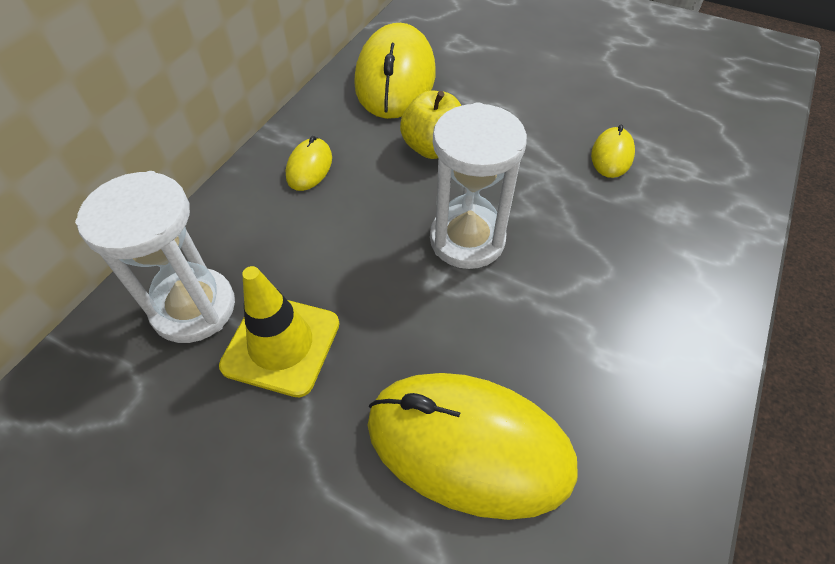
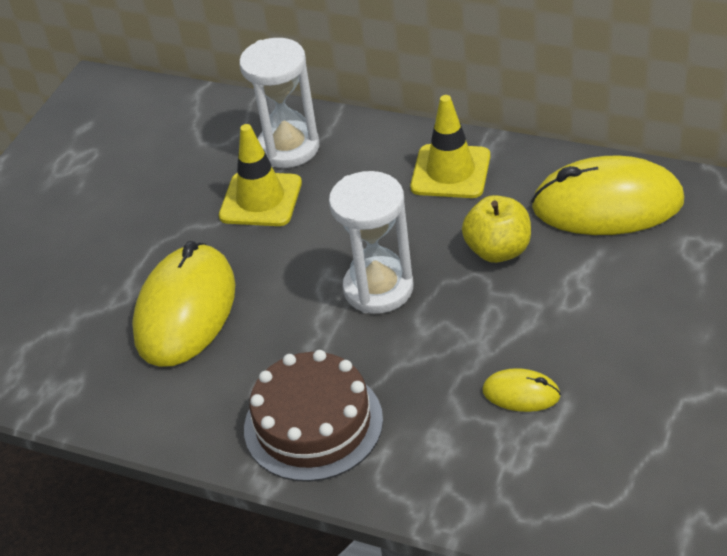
camera: 90 degrees right, 10 degrees down
(309, 167) = (450, 172): yellow mouse -> yellow traffic cone
(657, 310) = (313, 424): none -> brown cake

